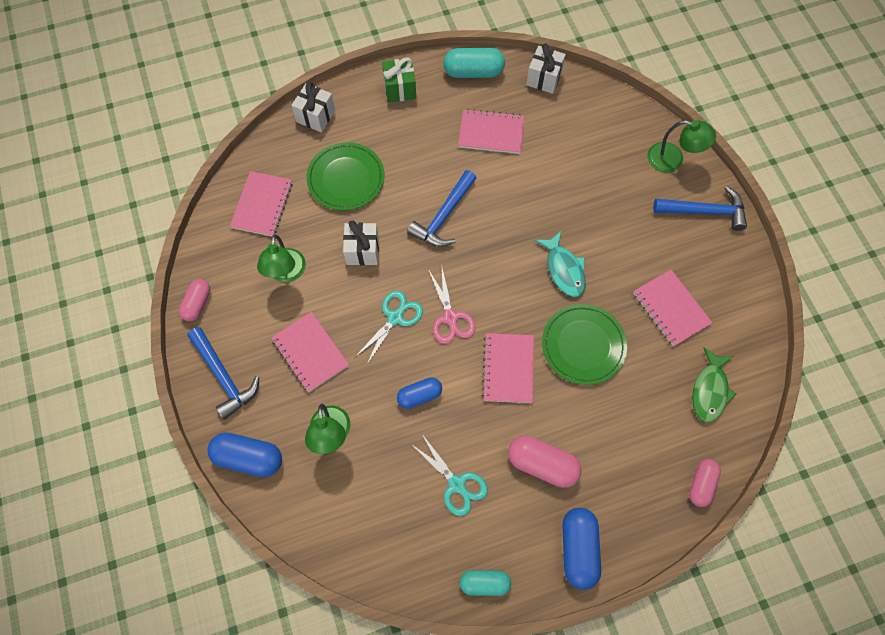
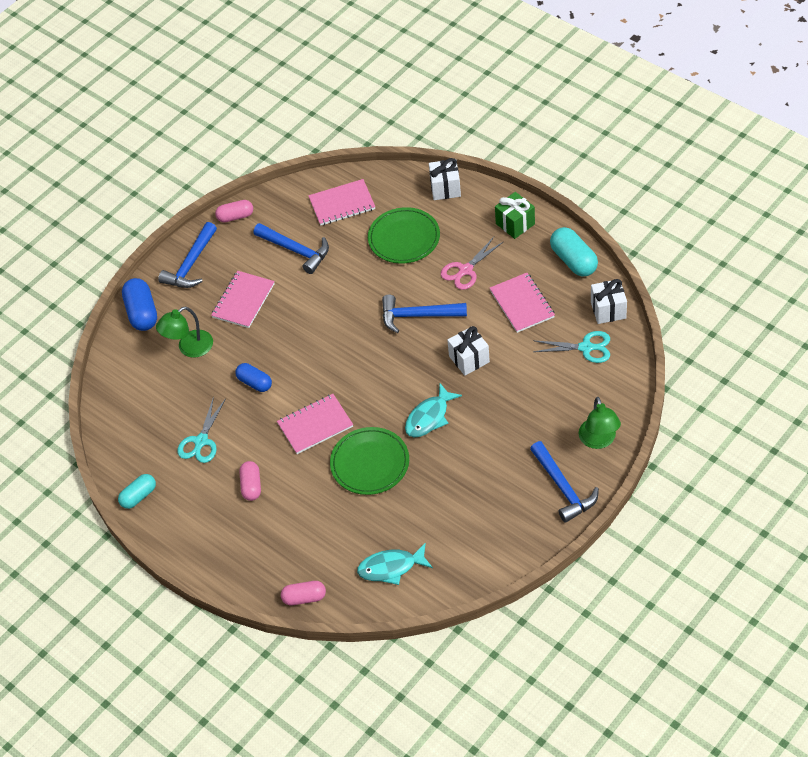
camera: 65 degrees right, 15 degrees down
(286, 273) = (296, 250): green lamp -> blue hammer
(362, 251) = (349, 283): white gift -> white gift (469, 359)
(395, 317) = (307, 334): turquoise scissors -> turquoise scissors (586, 347)
(450, 318) = (332, 367): pink scissors -> pink scissors (465, 270)
(484, 583) = (139, 496): turquoise capsule -> turquoise capsule turned 75 degrees clockwise
(542, 464) = (251, 486): pink capsule -> pink capsule, size x0.65
(578, 549) = (200, 541): blue capsule -> none
(671, 308) = (447, 507): pink notebook -> none
(709, 390) = (391, 567): green fish -> turquoise fish

